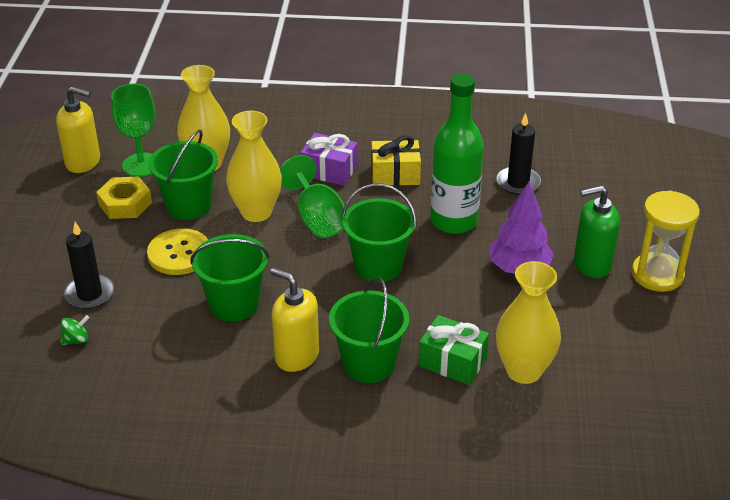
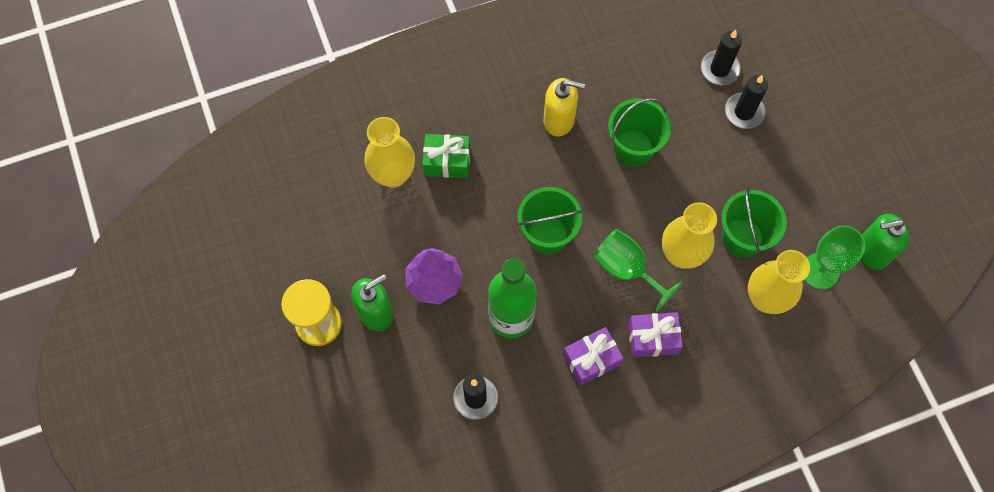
camera: 155 degrees right, 30 degrees up
(76, 340) = (719, 69): green spinning top -> black candle
(83, 162) = (872, 251): yellow soap dispenser -> green soap dispenser
(125, 203) = (795, 217): yellow nut -> none
(179, 254) = (709, 180): yellow button -> none
(369, 364) = (505, 135): green bucket -> none
(395, 174) = (591, 360): yellow gift -> purple gift

